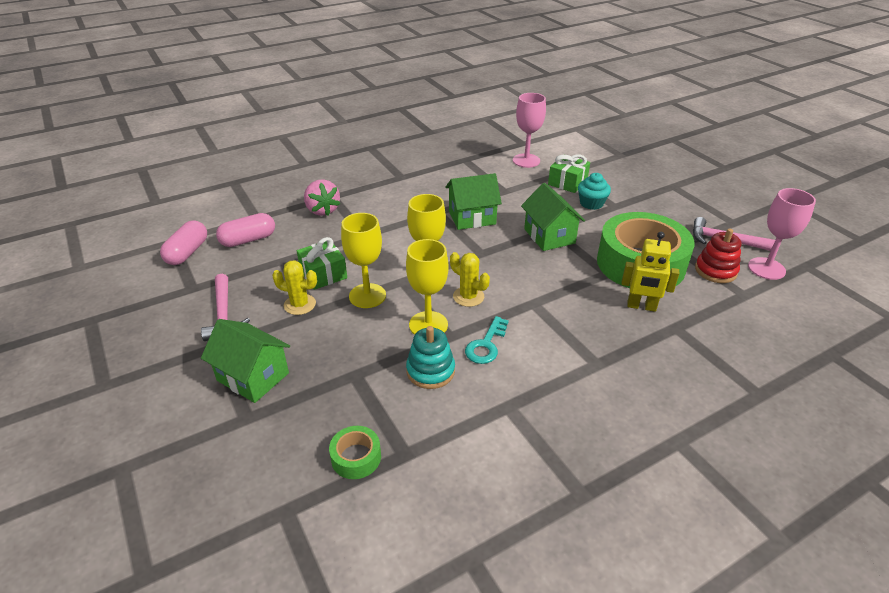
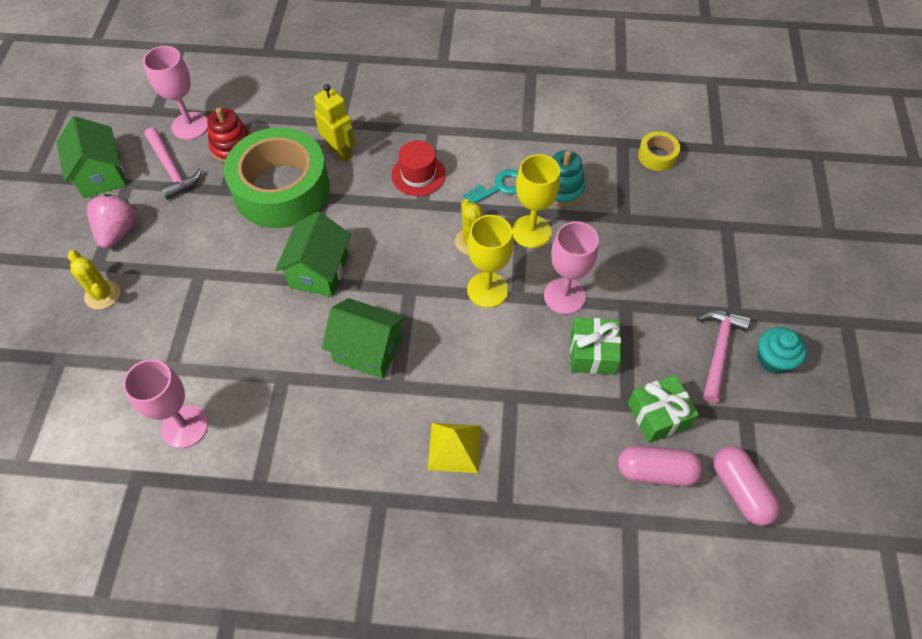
camera: 145 degrees left, 20 degrees up
(187, 252) = (740, 490): pink capsule -> pink capsule turned 75 degrees counterclockwise
(253, 377) = (710, 260): green house -> green house (101, 175)
(300, 304) = (637, 322): yellow cactus -> yellow cactus (102, 294)
(322, 210) = (534, 481): pink strawberry -> pink strawberry (118, 231)
(356, 457) = (657, 156): green tape -> yellow tape
(367, 296) = (564, 296): yellow goblet -> pink goblet
(379, 204) = (454, 447): none -> yellow pyramid
(561, 321) = (418, 175): none -> red hat
(567, 182) = (194, 345): green gift -> green gift (658, 415)
(591, 203) = (217, 292): turquoise cupcake -> turquoise cupcake (773, 359)

